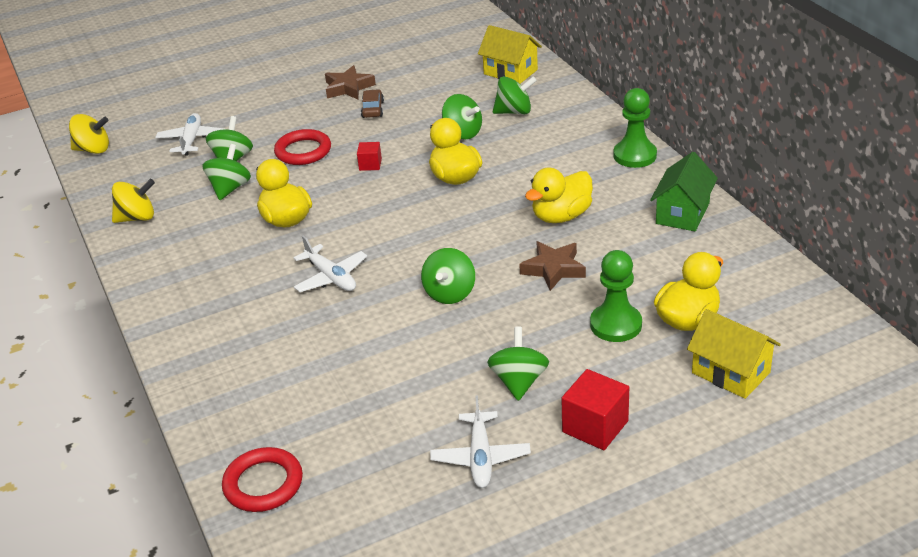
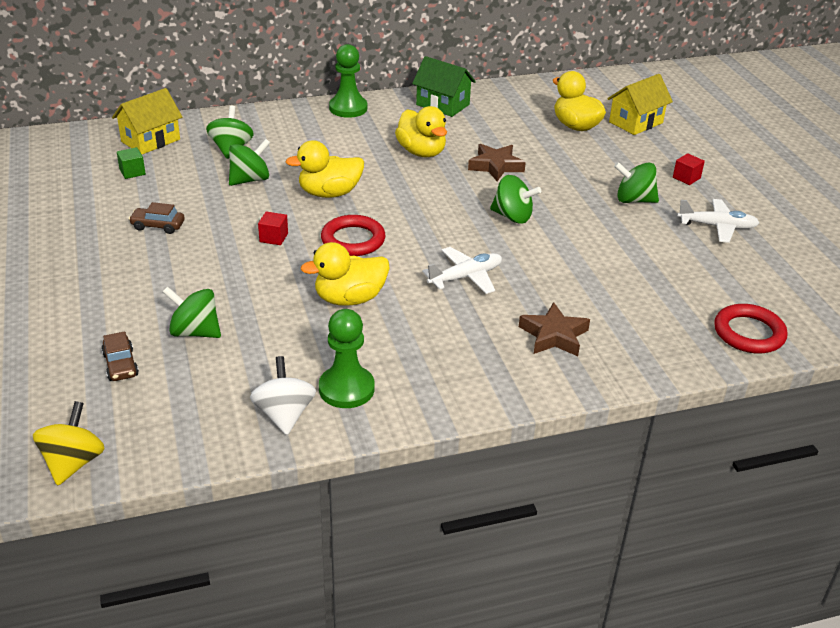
camera: 85 degrees left, 0 degrees up
(137, 218) = (284, 414): yellow spinning top -> white spinning top
(191, 140) = (120, 365): white plane -> brown car
(230, 188) = (261, 336): green spinning top -> none
(303, 151) = (214, 278): red ring -> red ring (353, 240)
(348, 88) = (92, 237): brown star -> brown star (554, 335)
(453, 78) = (132, 172): none -> green cube
(595, 426) = (686, 178): red cube -> red cube, size x0.57
(616, 325) = (574, 152): green pawn -> green pawn (346, 389)

